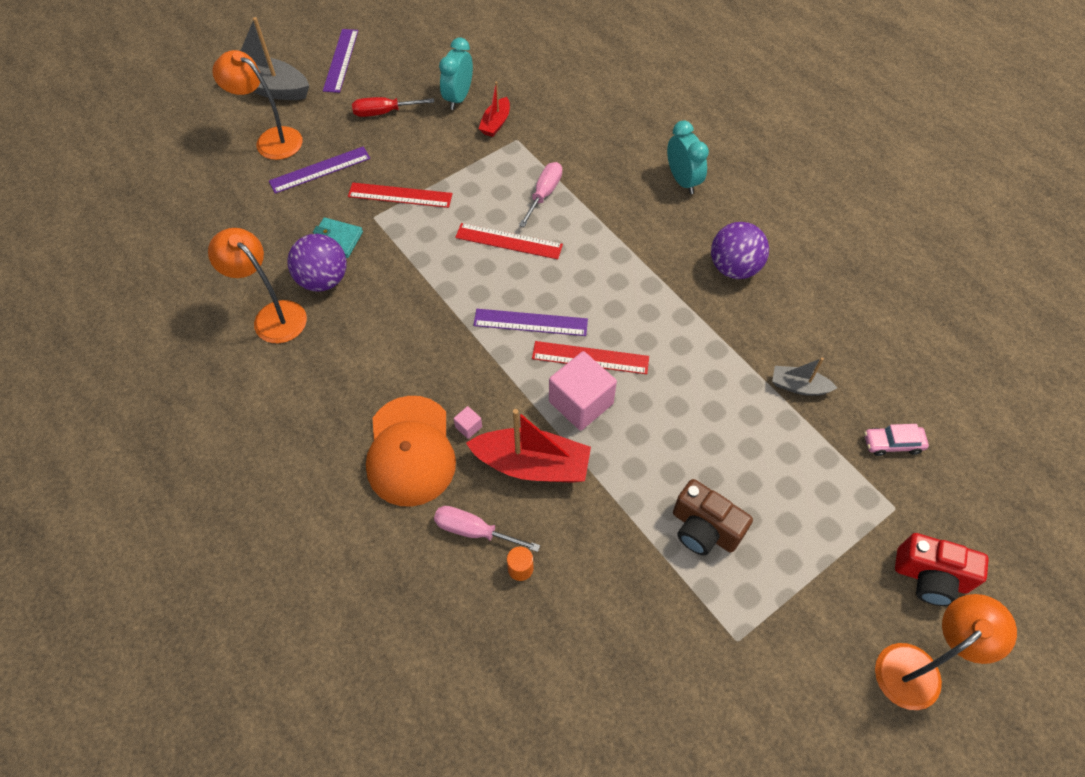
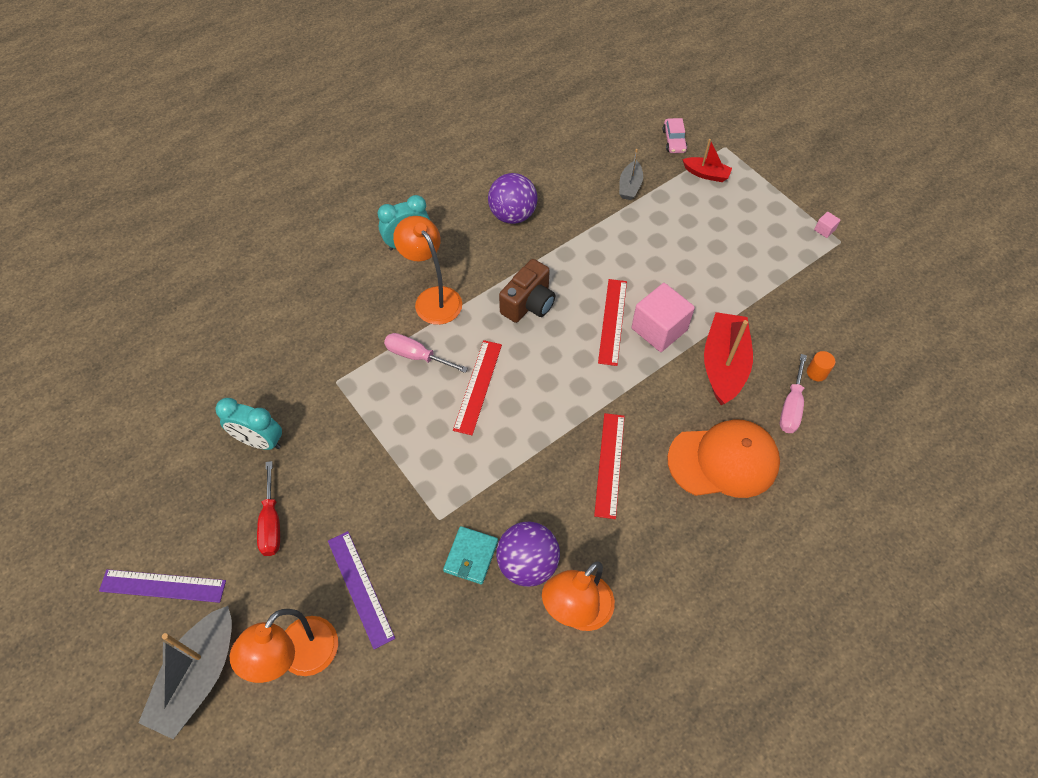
camera: 90 degrees left, 0 degrees up
(400, 195) = (409, 494): red ruler -> red ruler (610, 464)
(468, 427) = (693, 414): pink cube -> pink cube (824, 230)
(495, 123) = (308, 402): red boat -> red boat (706, 174)
(530, 322) = (577, 367): purple ruler -> none
(704, 529) = (761, 253): brown camera -> brown camera (528, 304)
(918, 667) = (835, 152): orange lamp -> orange lamp (433, 298)
(930, 577) = (773, 137): red camera -> none

